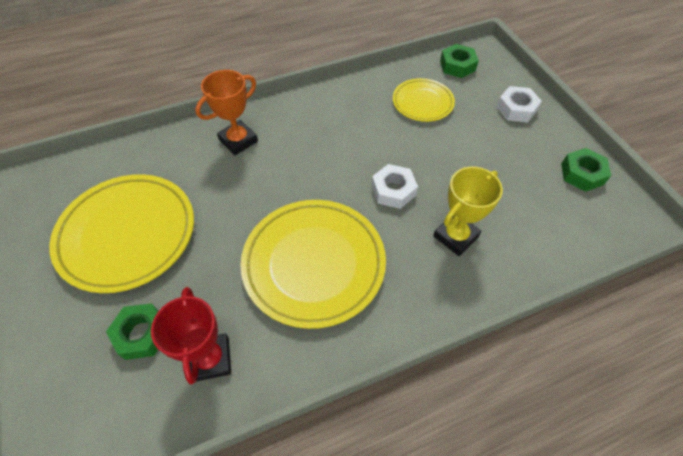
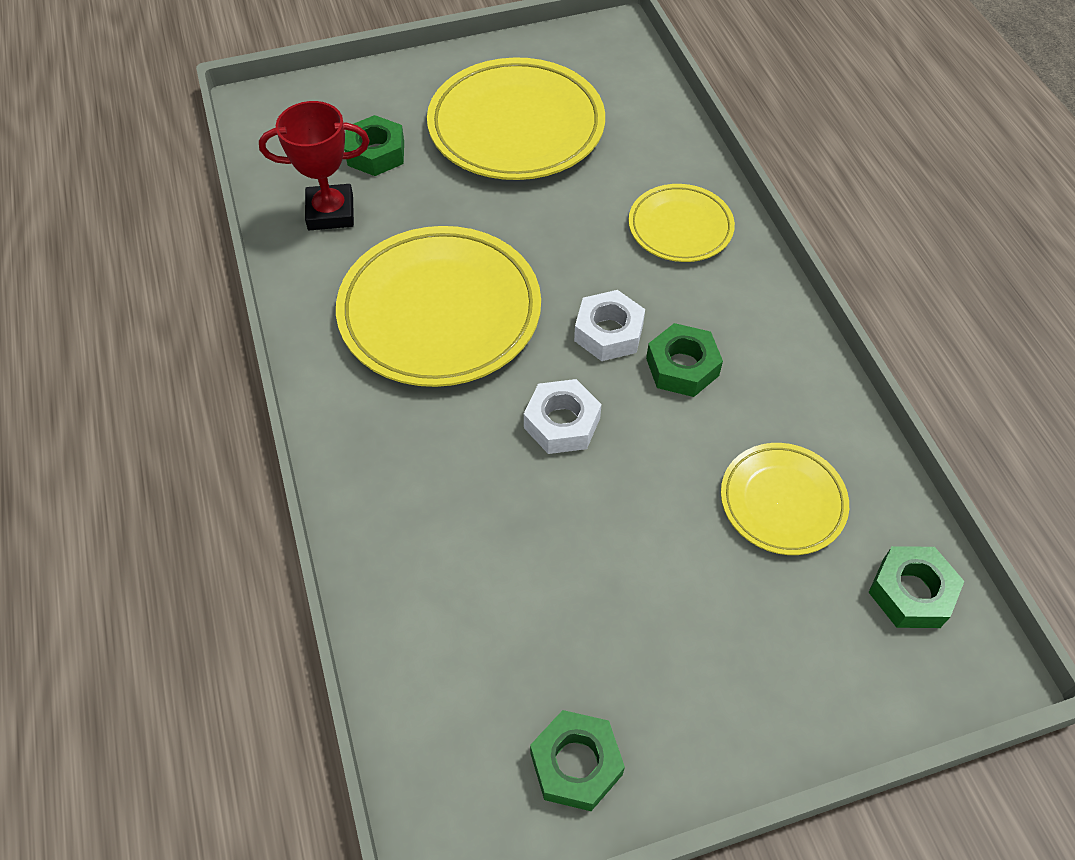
camera: 95 degrees right, 0 degrees up
(238, 140) = (680, 227): orange trophy -> yellow plate
(346, 139) = (682, 367): none -> green nut
(455, 236) = (458, 498): yellow trophy -> none
(516, 109) = (771, 685): white nut -> white nut (608, 332)

